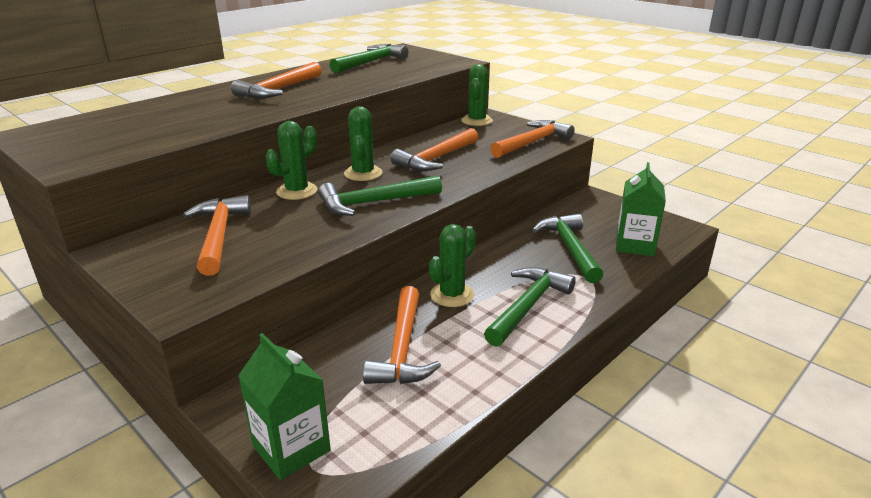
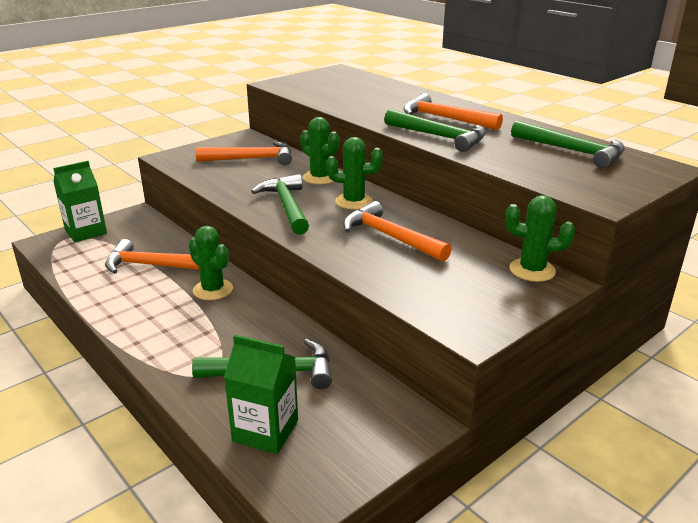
camera: 95 degrees right, 0 degrees up
(528, 306) = (175, 327): green hammer -> green hammer (439, 137)
(532, 142) = (446, 304): orange hammer -> none

